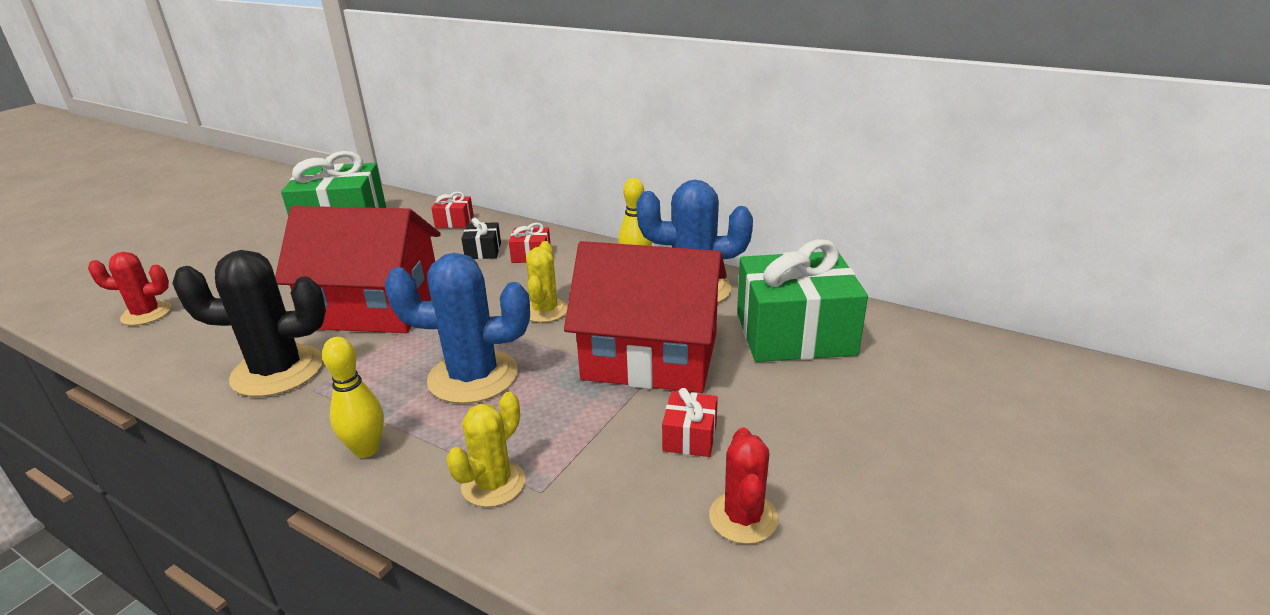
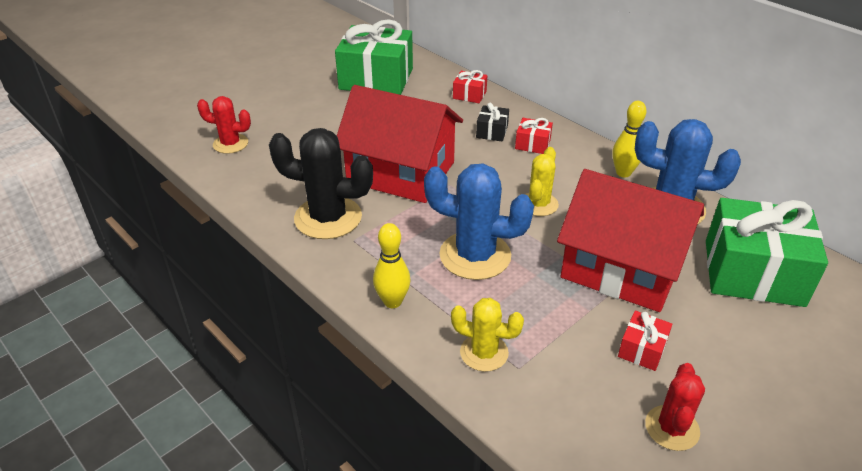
camera: 15 degrees right, 10 degrees up
(493, 484) = (484, 353): yellow cactus -> yellow cactus turned 60 degrees clockwise

